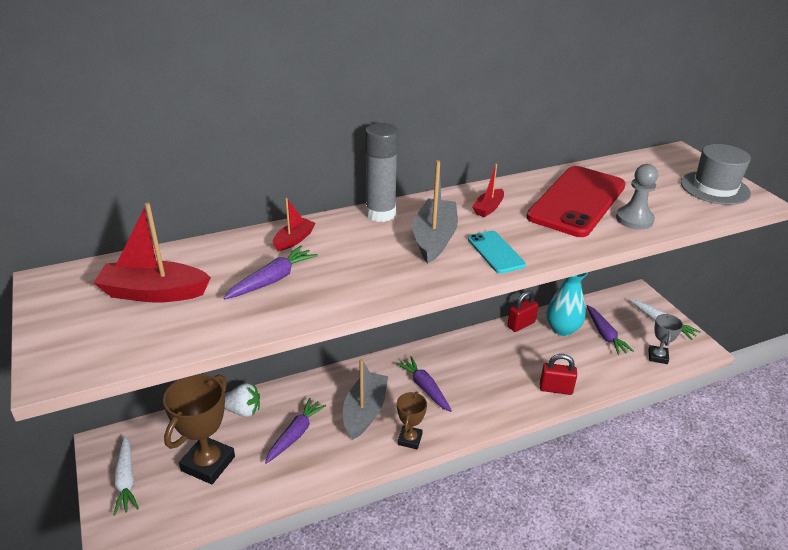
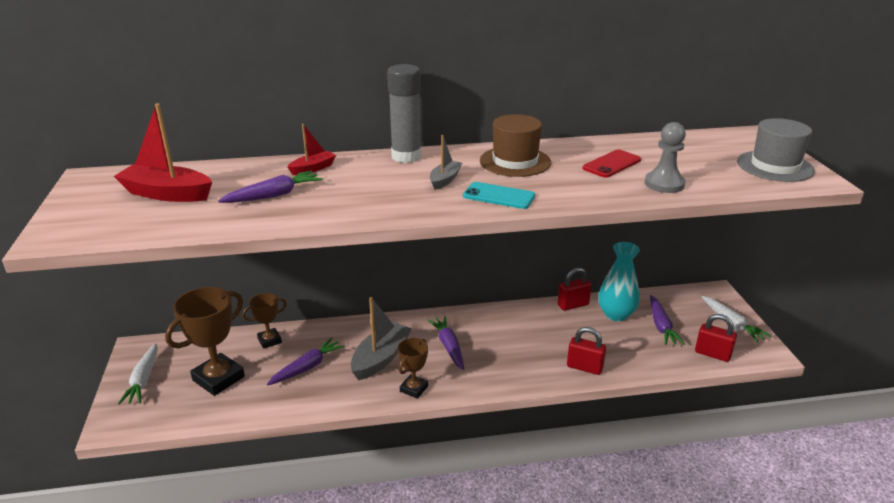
camera: 15 degrees right, 5 degrees down
(243, 410) = (269, 340): white strawberry -> brown trophy
(434, 239) = (445, 180): grey boat -> grey boat, size x0.55
(488, 208) = (515, 161): red boat -> brown hat
(496, 252) = (499, 196): turquoise phone -> turquoise phone turned 60 degrees counterclockwise
(577, 201) = (611, 164): red phone -> red phone, size x0.48
(657, 356) = (712, 354): grey trophy -> red padlock

